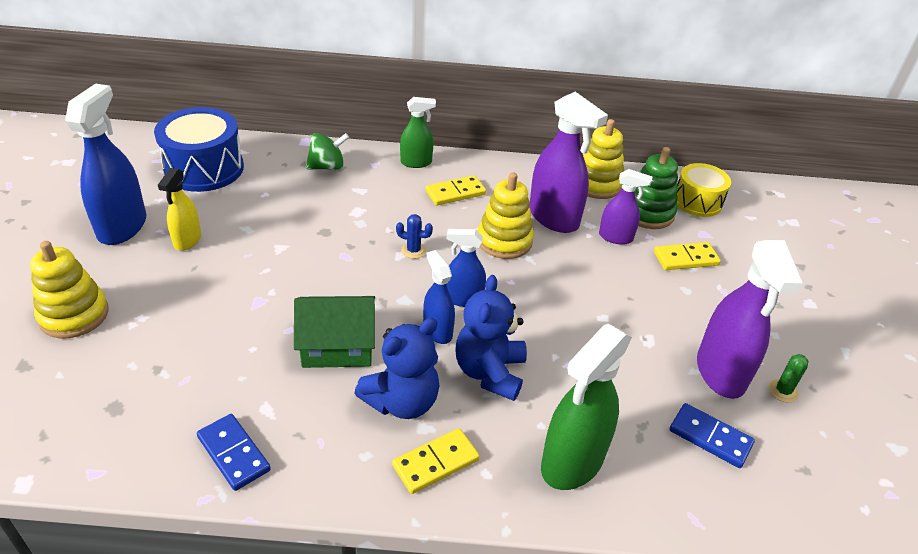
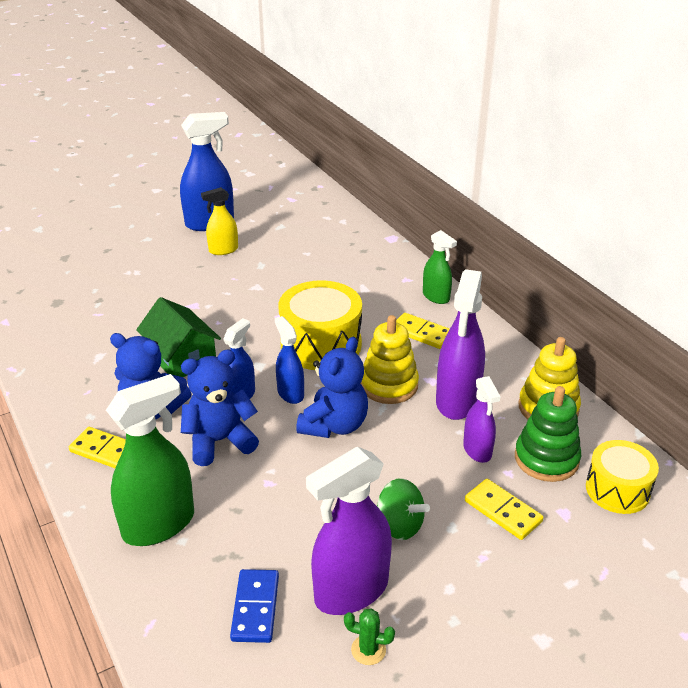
camera: 60 degrees right, 5 degrees down
(74, 315) = (117, 250): yellow stacking toy -> none
(204, 168) = (304, 218): blue drum -> none
(233, 454) = (52, 362): blue domino -> none
(327, 167) = (373, 261): green spinning top -> green spinning top (399, 525)
(413, 250) = (321, 344): blue cactus -> yellow drum
(528, 293) = (334, 425): none -> blue teddy bear
(572, 462) = (159, 524): green spray bottle -> green spray bottle turned 135 degrees clockwise

